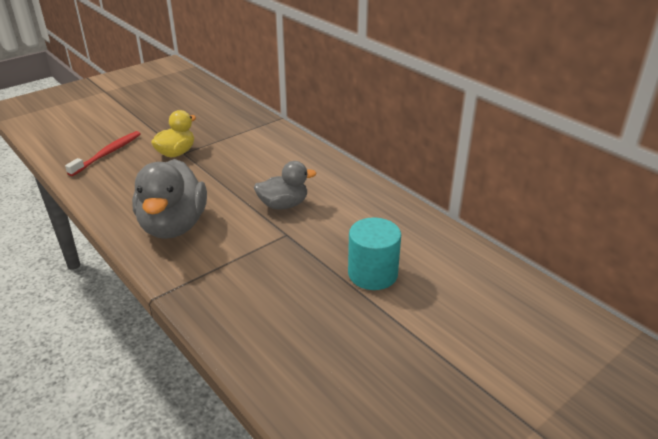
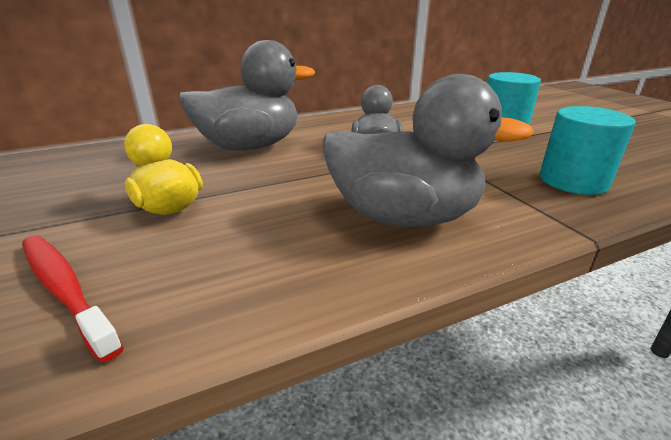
camera: 75 degrees left, 5 degrees down
(243, 303) = (573, 181): none -> turquoise cylinder
(269, 154) = (250, 147): none -> grey duck

